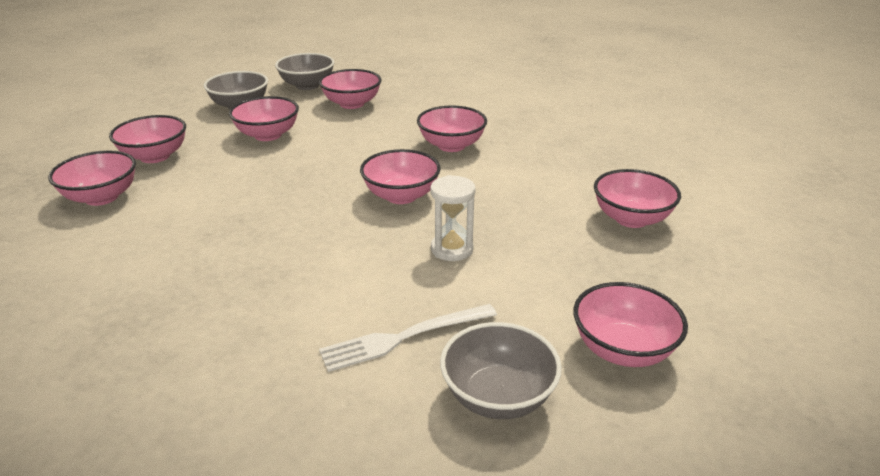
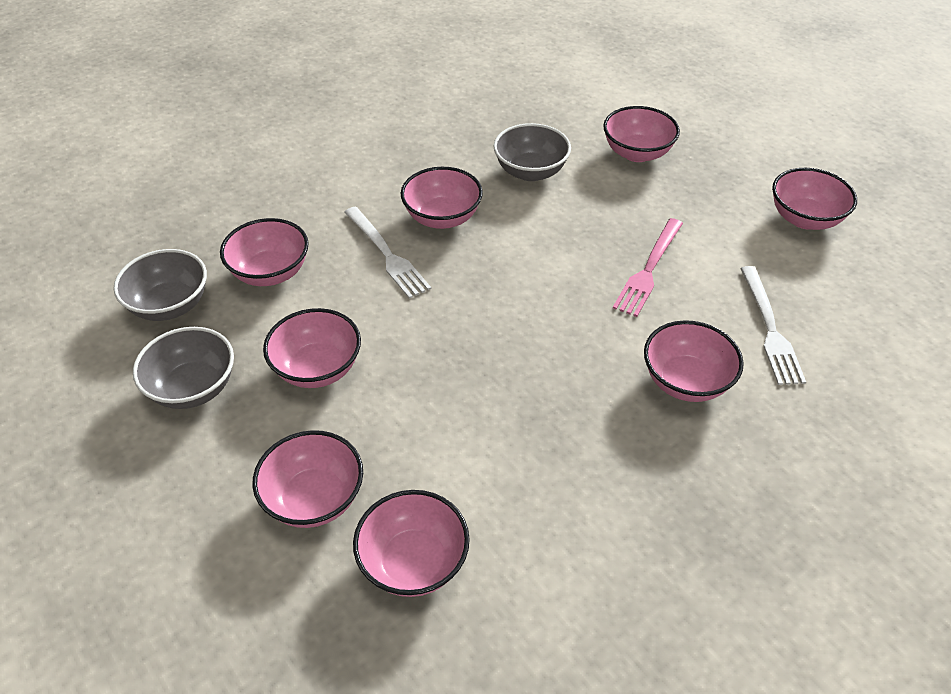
camera: 70 degrees left, 15 degrees up
(394, 134) = (386, 254): none -> white fork
(401, 196) = (536, 280): pink bowl -> pink bowl (686, 381)
(452, 249) = (649, 269): white hourglass -> pink fork
(498, 396) = (845, 294): grey bowl -> grey bowl (530, 171)

